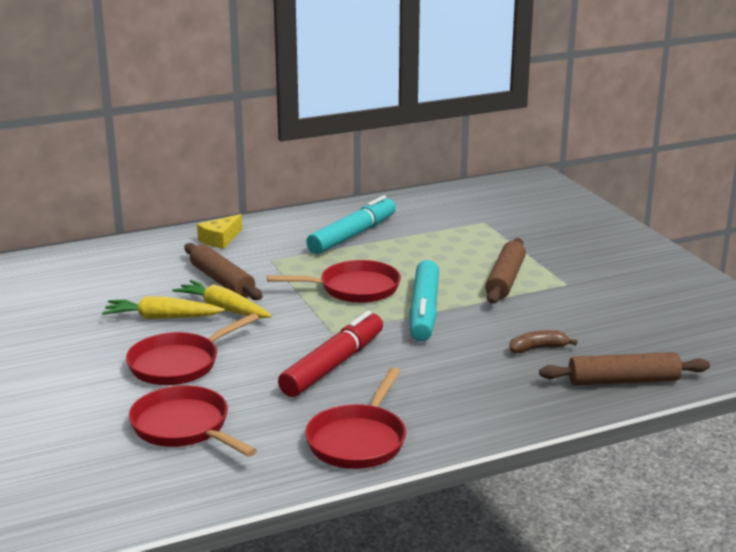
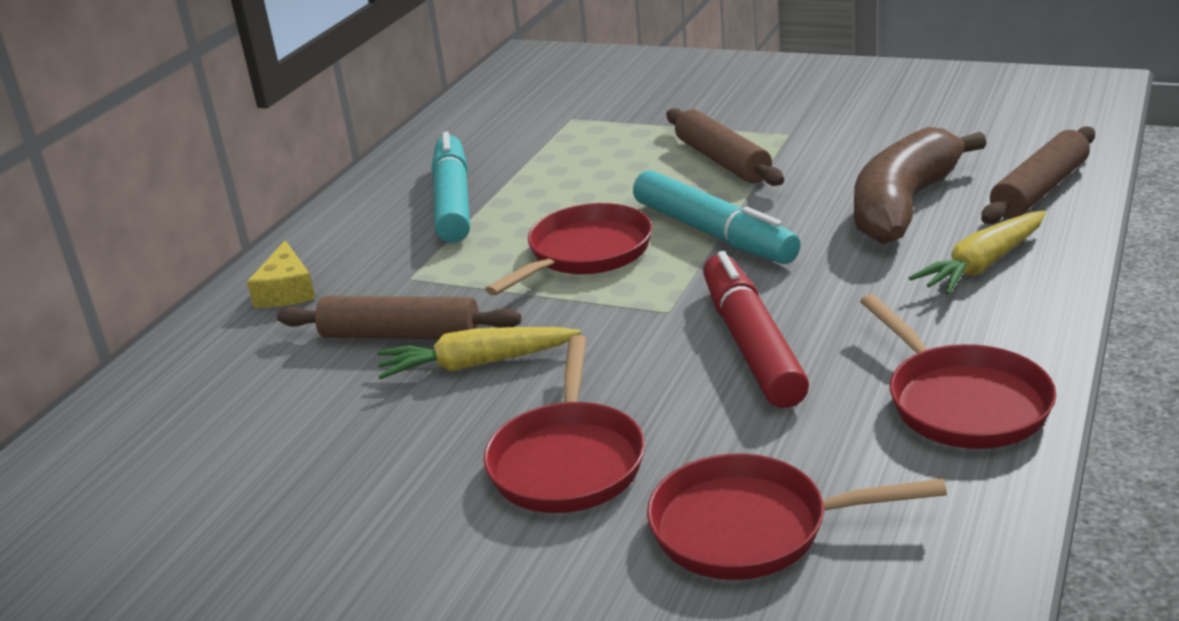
camera: 40 degrees left, 5 degrees up
(162, 318) = (416, 423): yellow carrot -> yellow carrot (982, 265)
(538, 348) = (904, 205): brown banana -> brown banana, size x2.31

